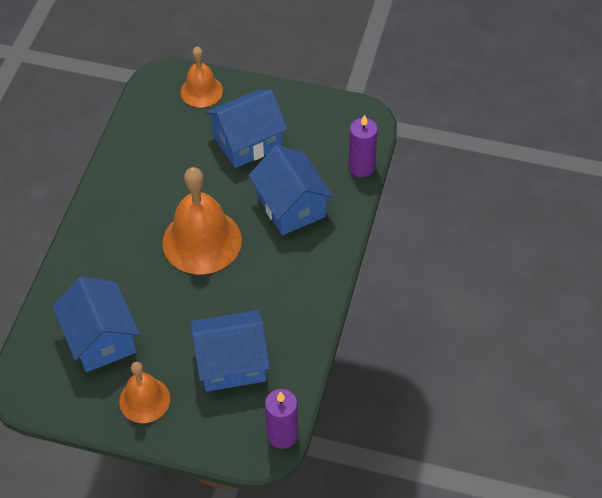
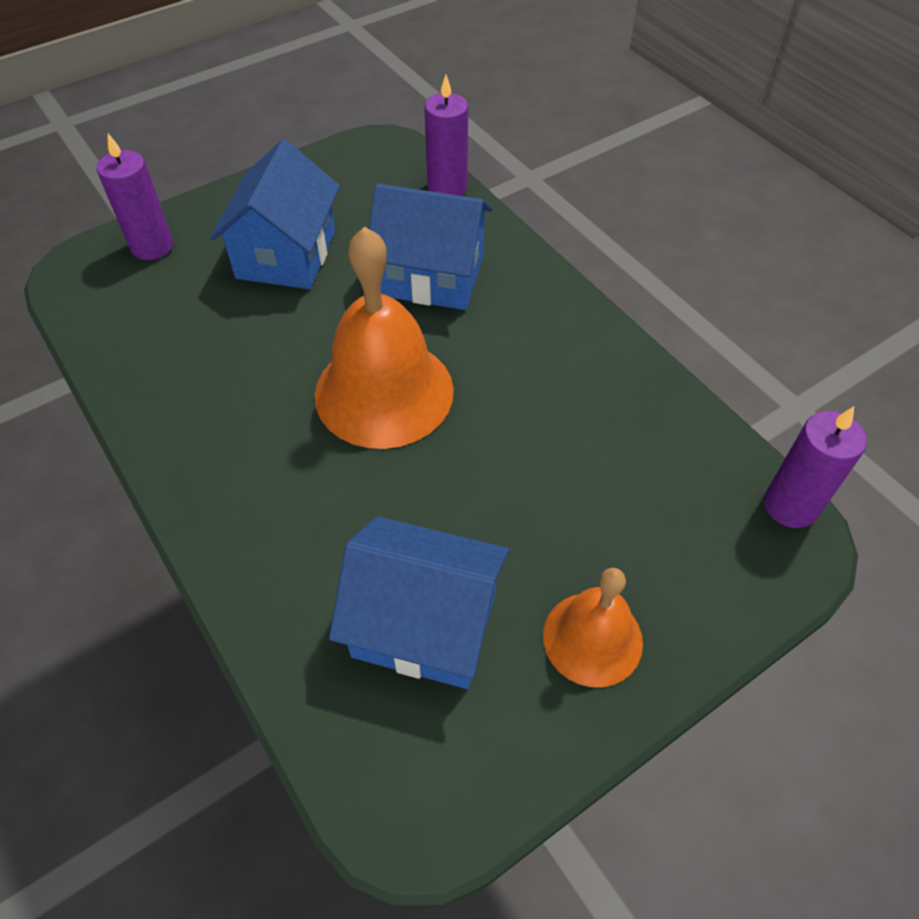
camera: 50 degrees left, 0 degrees up
(201, 91) = (152, 246): orange bell -> purple candle
(231, 363) = (620, 487): blue house -> none

